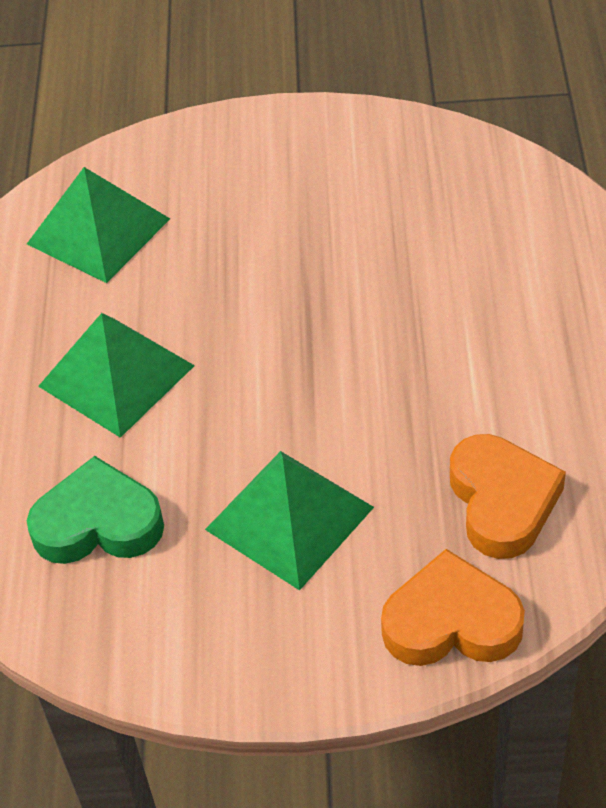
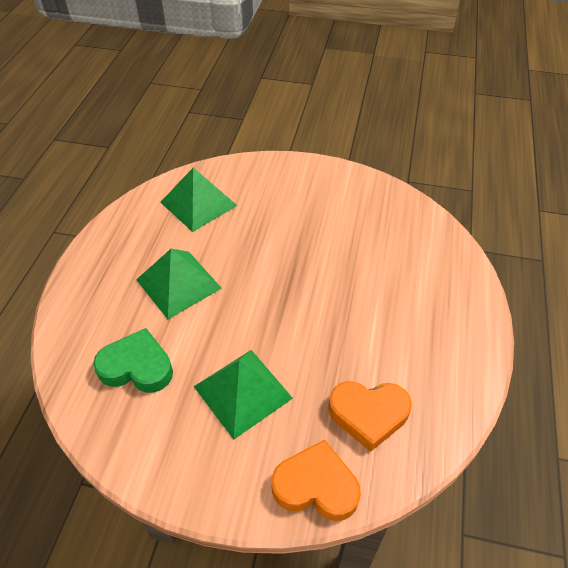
camera: 10 degrees right, 0 degrees up
(502, 501) = (368, 414): orange heart -> orange heart turned 90 degrees clockwise

